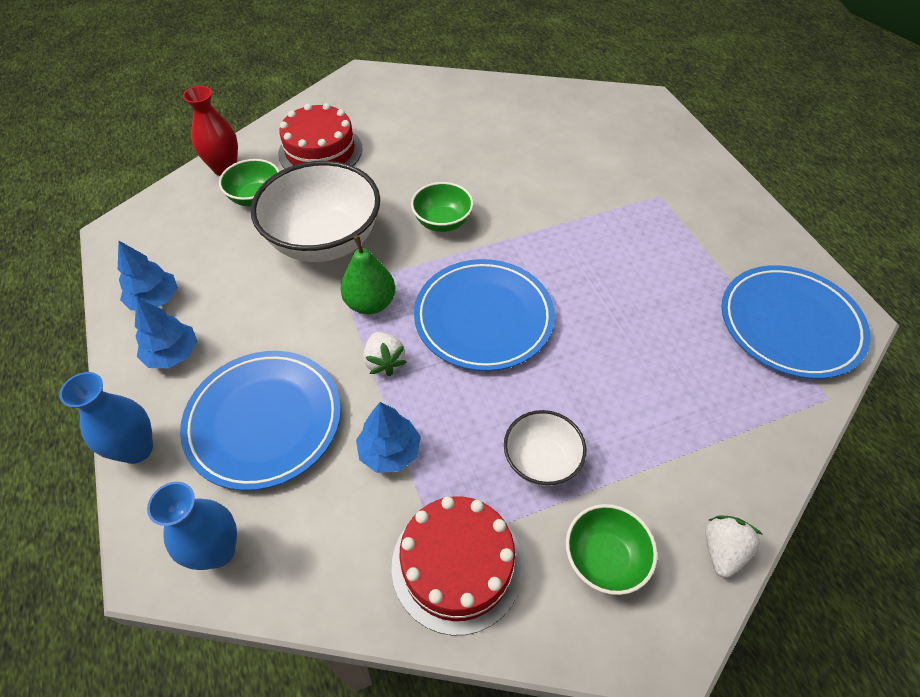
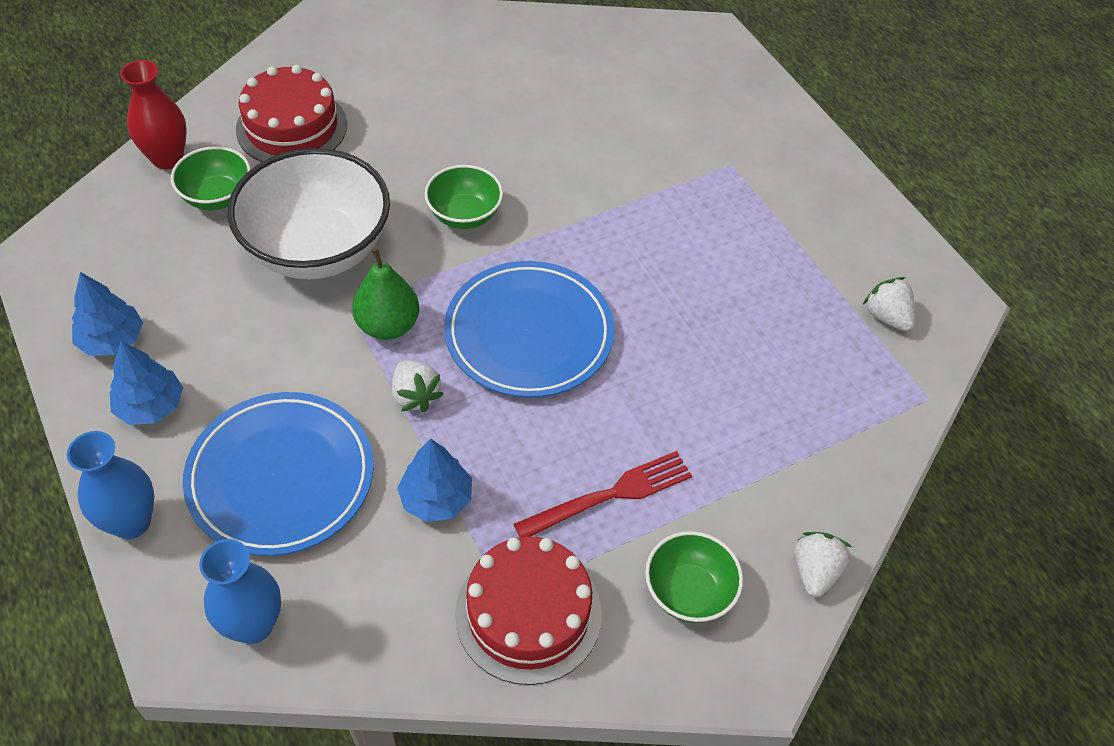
camera: 10 degrees left, 0 degrees up
(541, 461) = (611, 494): white bowl -> red fork
(790, 325) = (887, 316): blue plate -> white strawberry

